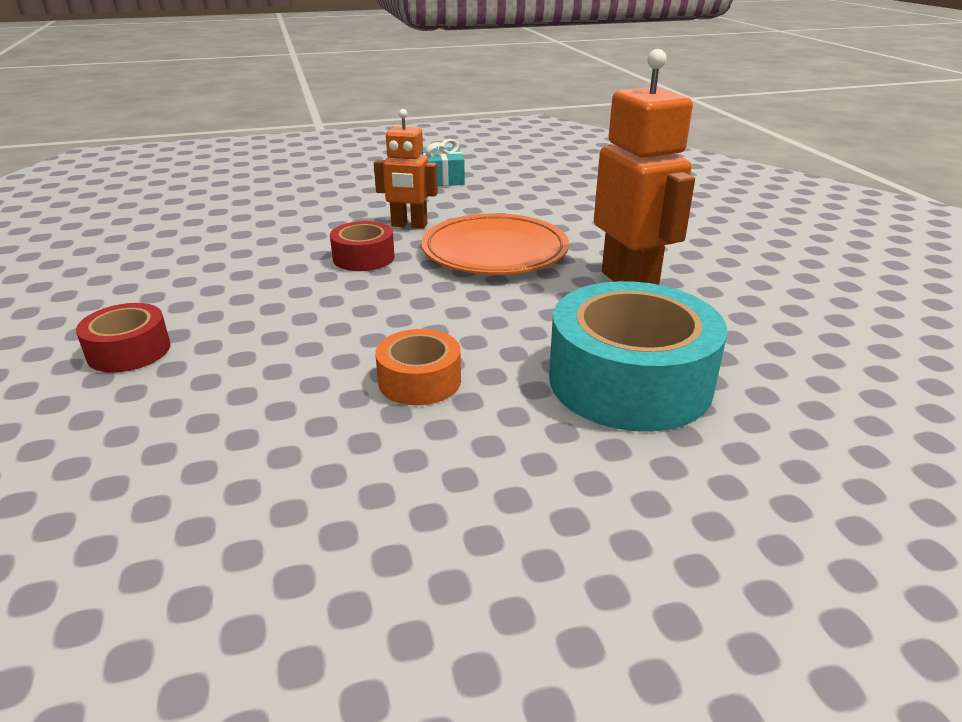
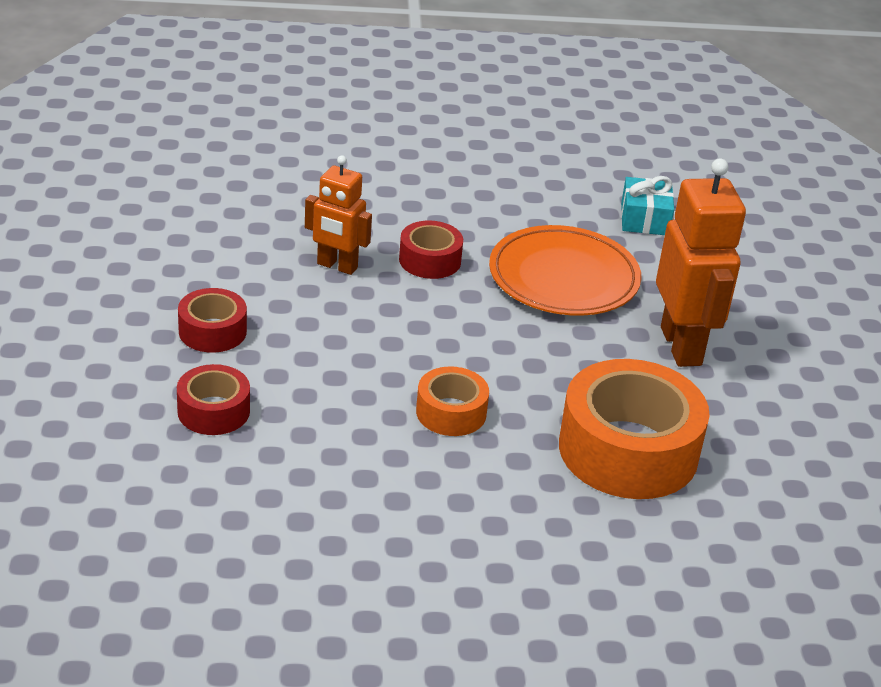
camera: 10 degrees right, 5 degrees up
(122, 434) = (213, 411): none -> red tape
(409, 225) = (485, 222): orange robot -> orange robot (337, 266)
(443, 179) = (542, 152): turquoise gift -> turquoise gift (644, 219)
(629, 381) = (628, 450): turquoise tape -> orange tape

